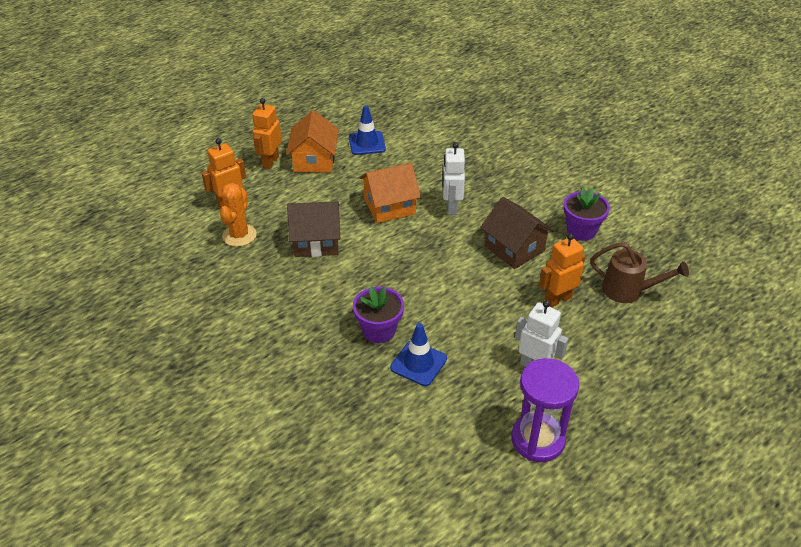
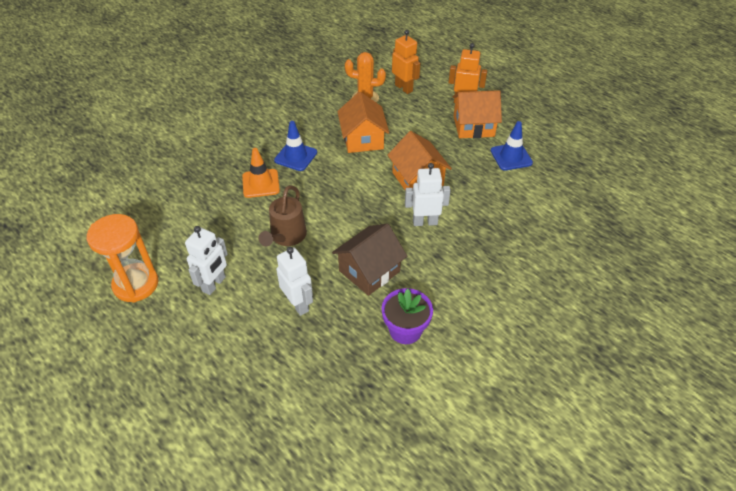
camera: 85 degrees right, 5 degrees up
(316, 242) = (363, 139): brown house -> orange house
(379, 330) = (261, 183): purple flower pot -> orange traffic cone
(418, 363) = (224, 208): blue traffic cone -> blue traffic cone (295, 156)
(537, 440) = (136, 284): purple hourglass -> orange hourglass
(557, 299) = (298, 304): orange robot -> white robot
(629, 291) = (312, 368): brown watering can -> brown watering can (286, 237)

